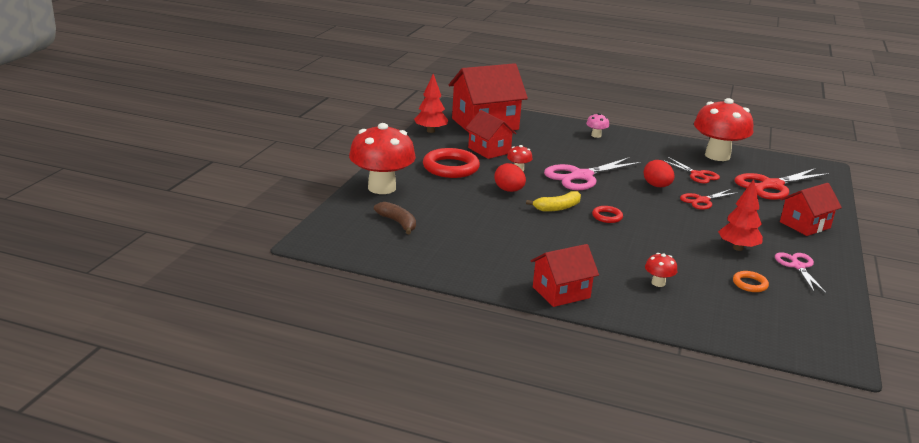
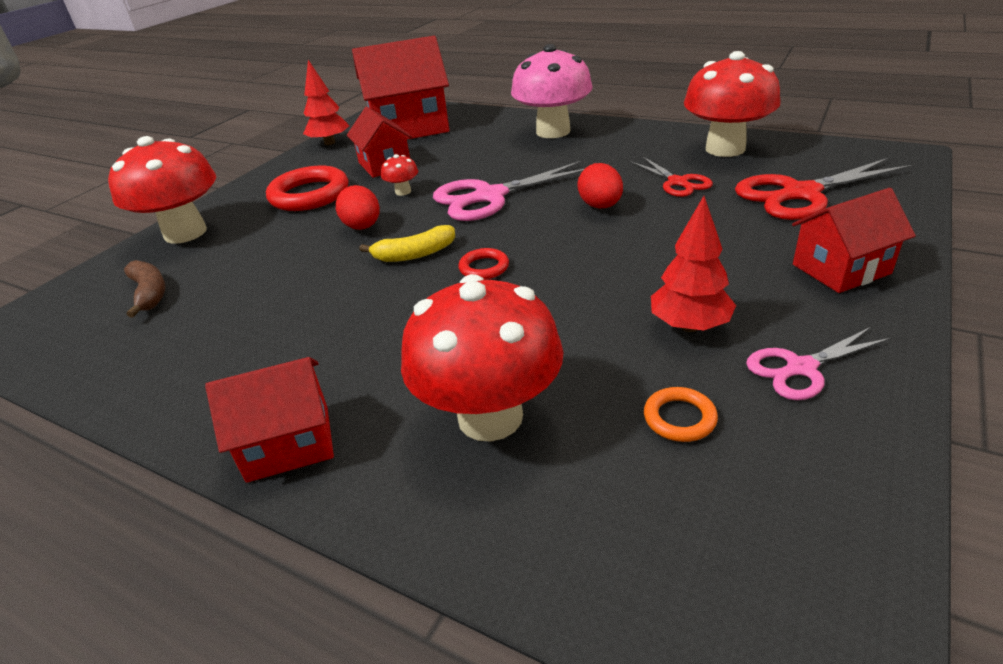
camera: 15 degrees right, 10 degrees up
(596, 135) = (553, 131): pink mushroom -> pink mushroom, size x2.42
(658, 283) = (490, 417): red mushroom -> red mushroom, size x2.42
(702, 201) = (664, 229): red scissors -> none
(798, 266) = (800, 368): pink scissors -> pink scissors turned 120 degrees counterclockwise

